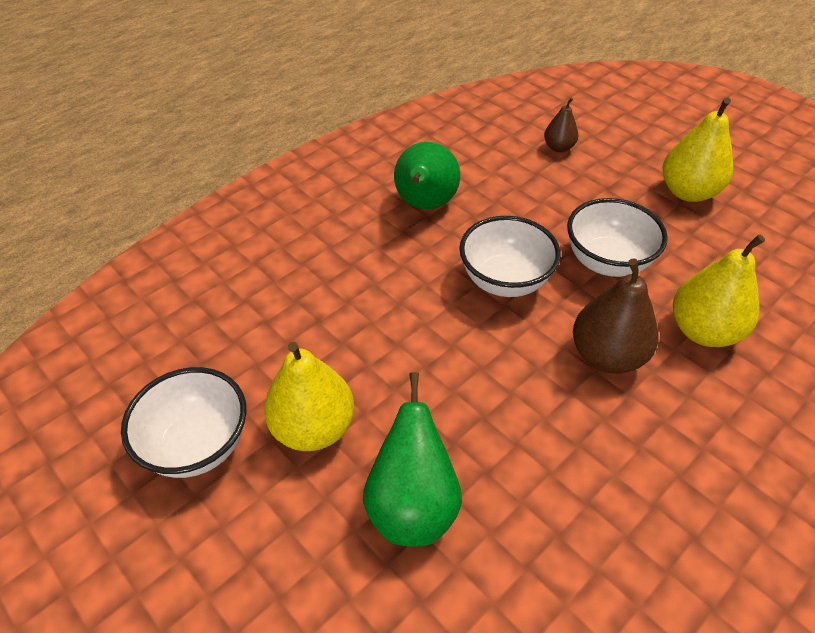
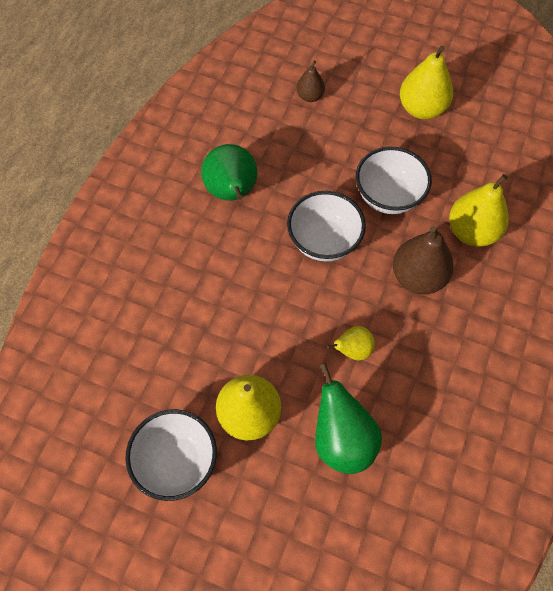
camera: 25 degrees left, 15 degrees up
(481, 406) = (353, 350): none -> yellow pear

